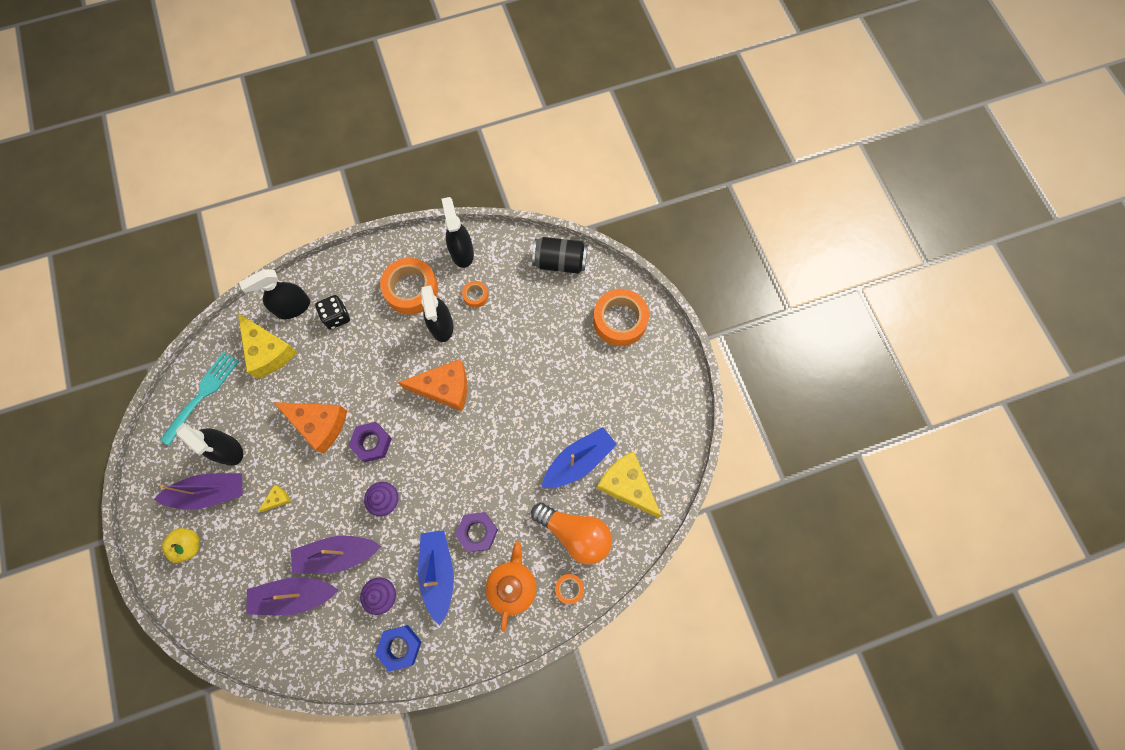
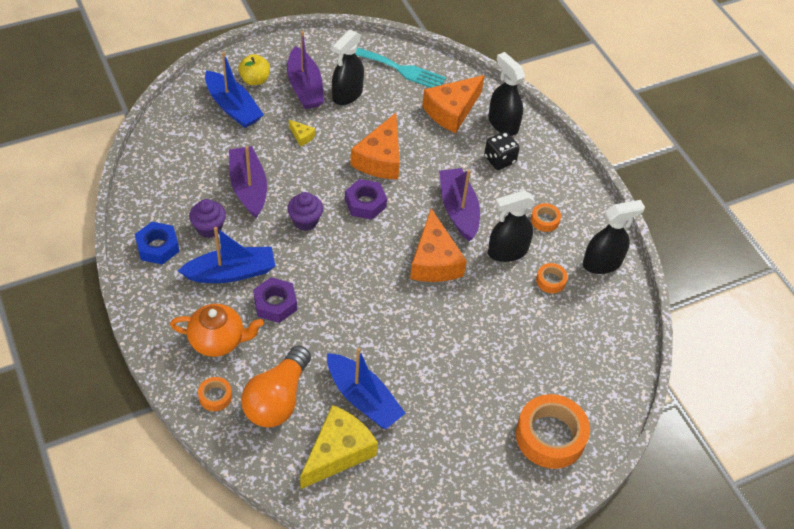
camera: 80 degrees right, 20 degrees down
(225, 569) = (233, 107): none -> blue boat
(268, 351) = (451, 111): yellow cheese -> orange cheese
(294, 595) = (209, 160): purple boat -> purple boat (458, 210)
(411, 289) = (545, 220): orange tape -> orange tape, size x0.47
(560, 262) = (615, 364): black can -> none

